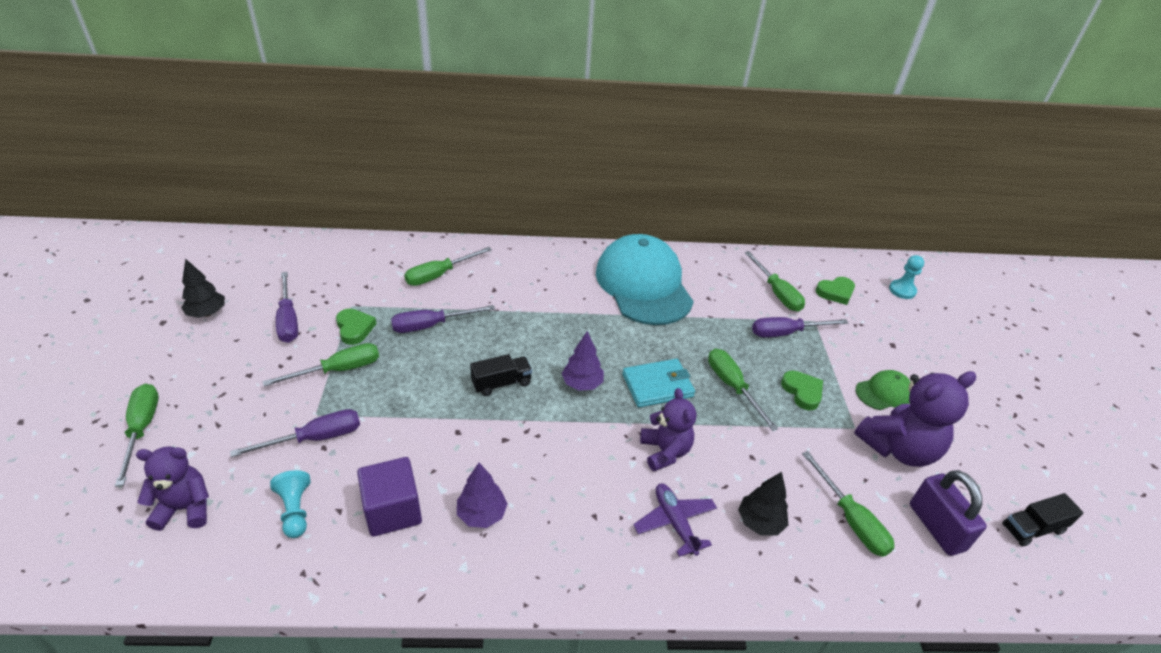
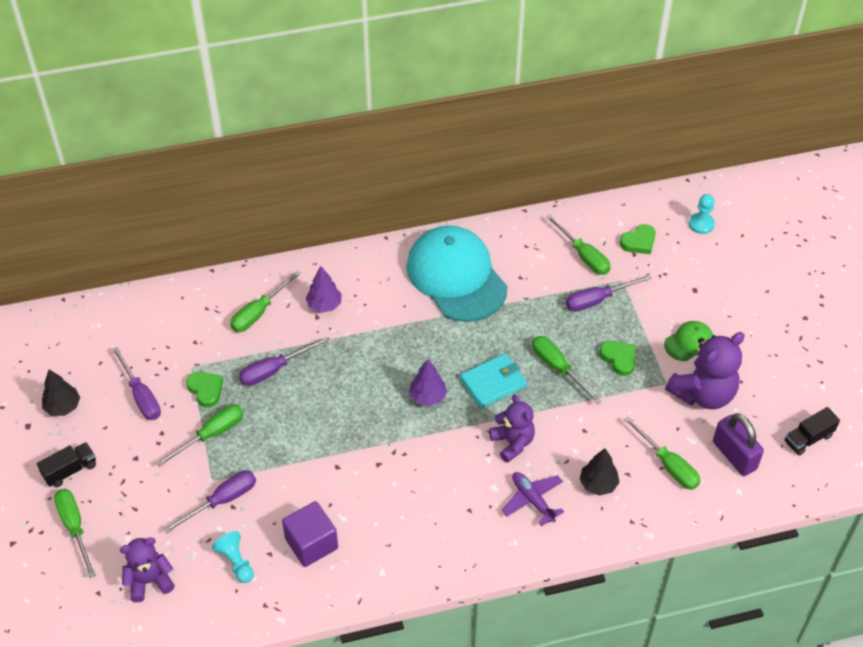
camera: 10 degrees left, 10 degrees up
(482, 514) = (382, 530): purple tree -> purple tree (324, 305)
(501, 383) = (358, 413): black truck -> black truck (70, 470)

